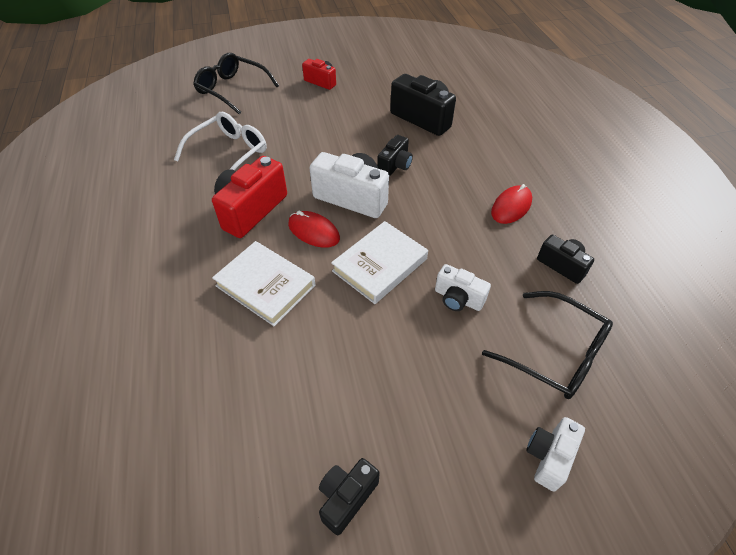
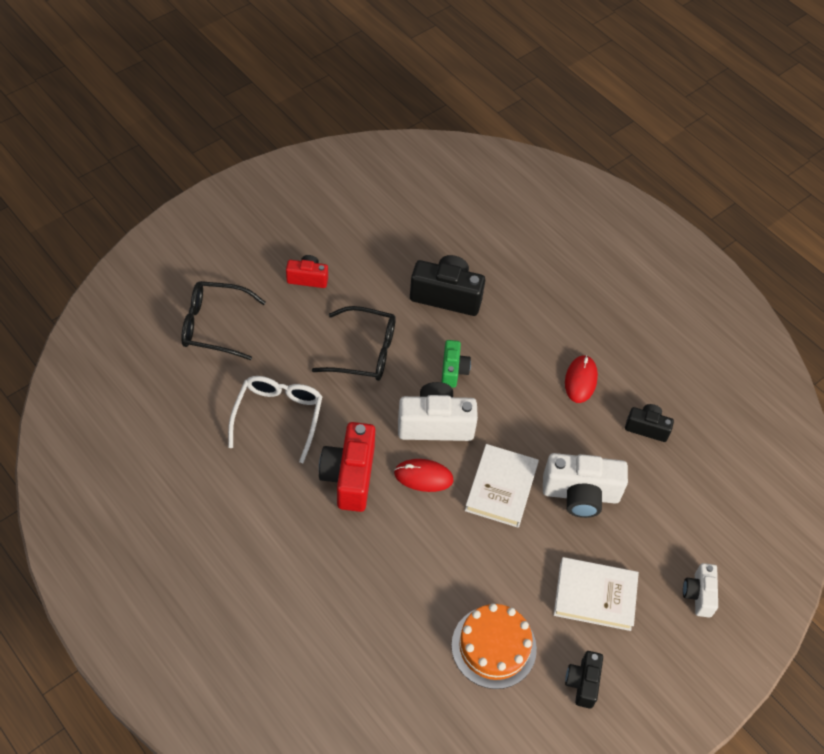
camera: 30 degrees left, 5 degrees up
(265, 285) = (417, 548): white book -> white book (595, 596)
(273, 408) = (494, 647): none -> orange cake
(395, 166) = (453, 370): black camera -> green camera
(458, 298) = (580, 494): white camera -> white camera, size x1.74
(556, 353) = (673, 512): black glasses -> black glasses (365, 352)

